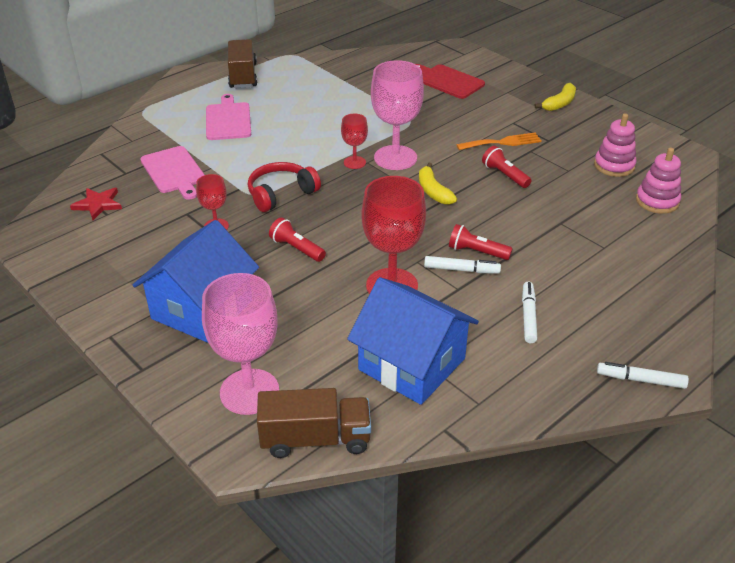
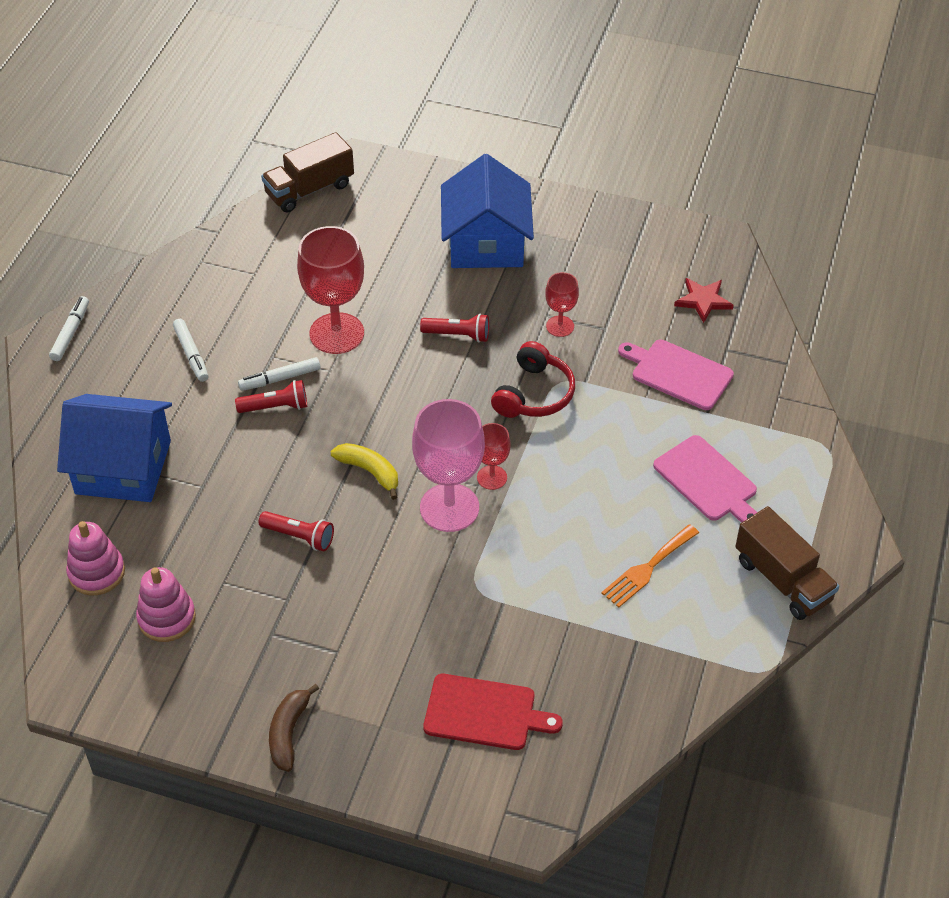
camera: 150 degrees right, 10 degrees up
(249, 392) = (385, 200): pink goblet -> none
(412, 364) = (272, 270): blue house -> blue house (123, 467)
(502, 142) = (331, 600): orange fork -> orange fork (647, 568)
(559, 104) = (289, 732): yellow banana -> brown banana
(640, 380) = (70, 333): white marker -> white marker turned 60 degrees counterclockwise

